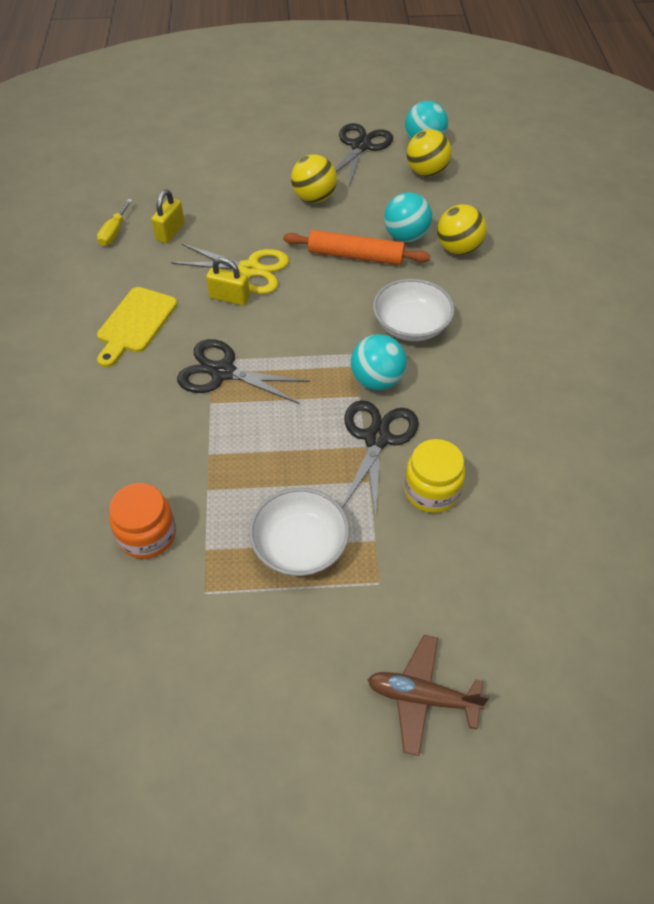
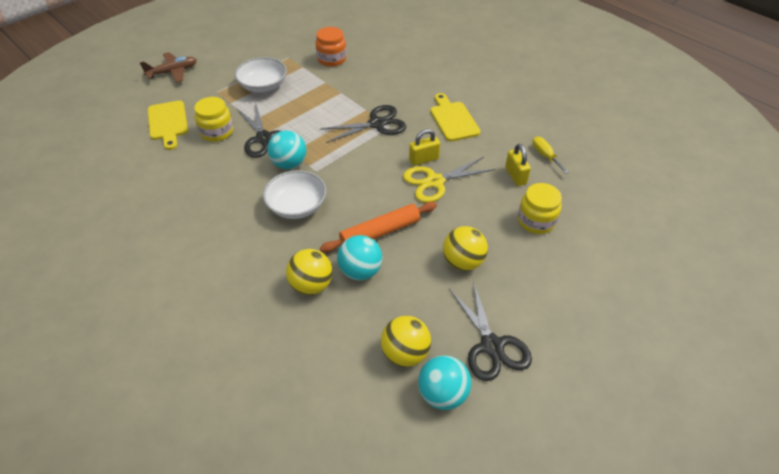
camera: 140 degrees right, 5 degrees down
(213, 191) = (536, 221): none -> yellow jar
(492, 558) = (168, 123): none -> yellow cutting board

